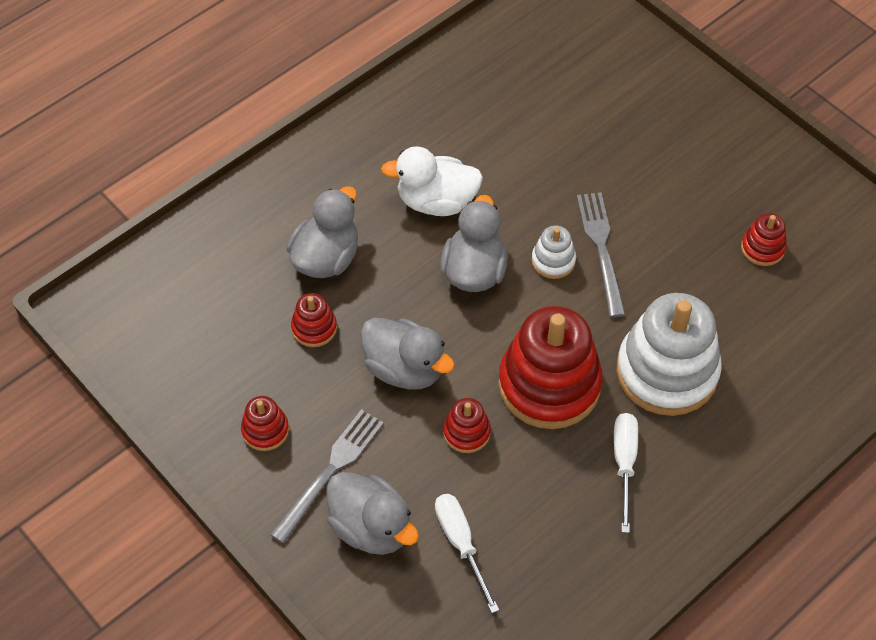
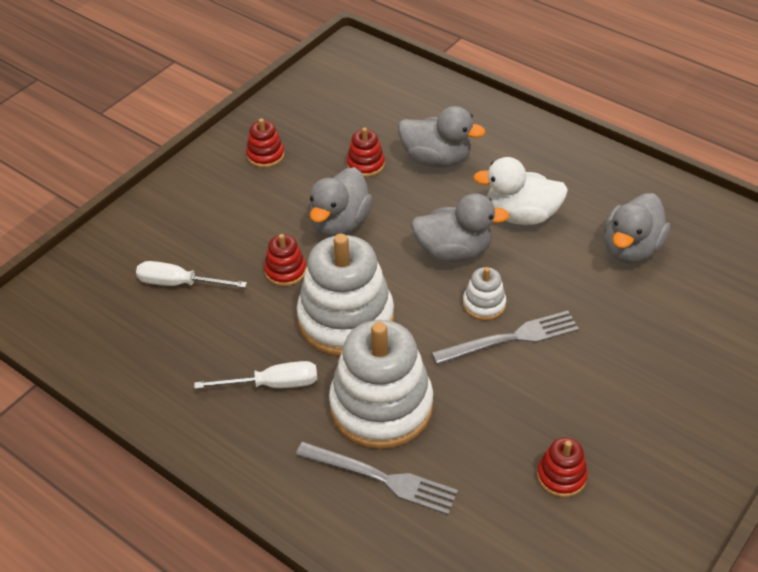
camera: 80 degrees right, 10 degrees down
(330, 471) = (235, 196): grey fork -> grey fork (381, 478)
(371, 527) = (188, 228): grey duck -> grey duck (631, 249)
(436, 201) = (521, 215): white duck -> white duck turned 75 degrees counterclockwise
(461, 543) = (179, 283): white screwdriver -> white screwdriver turned 135 degrees counterclockwise
(549, 384) = (346, 319): red stacking toy -> white stacking toy

